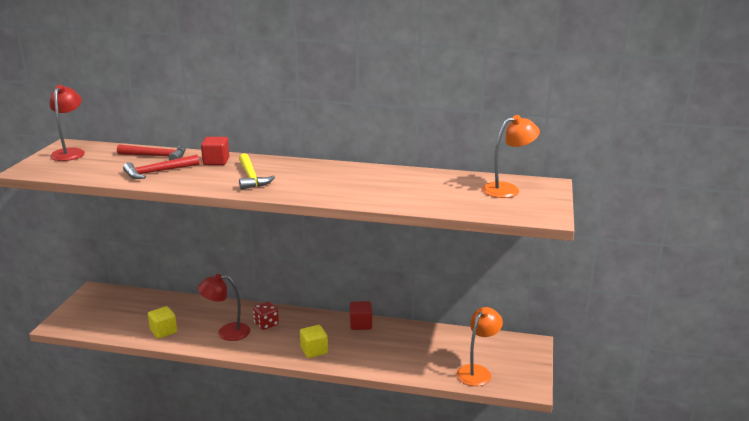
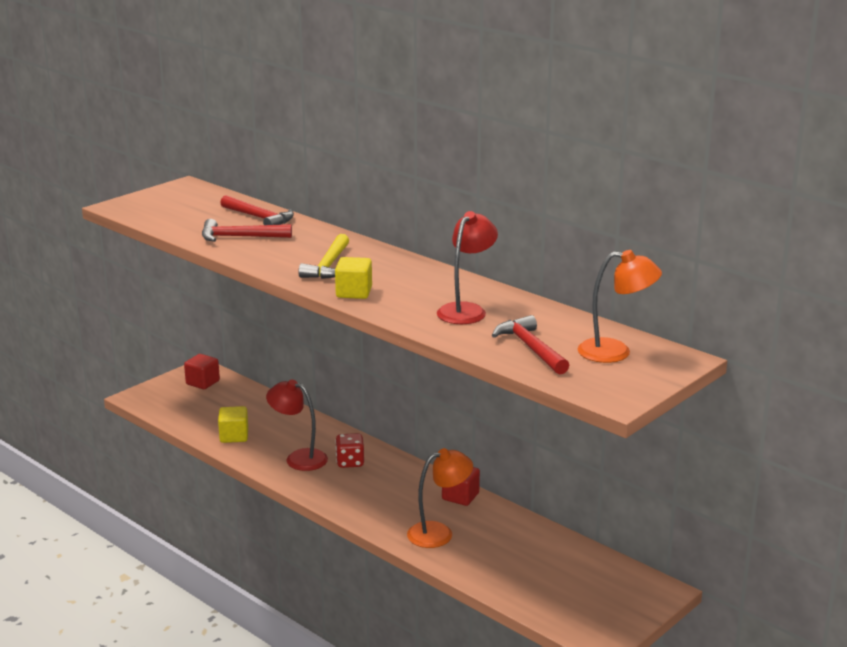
camera: 30 degrees right, 0 degrees up
(70, 152) = (179, 195): red lamp -> red lamp (466, 310)
(216, 161) = (314, 237): red cube -> red cube (202, 382)
(314, 350) = (376, 509): yellow cube -> yellow cube (354, 292)
(456, 199) = (531, 348): none -> red hammer
(477, 371) = (551, 598): orange lamp -> orange lamp (439, 533)

